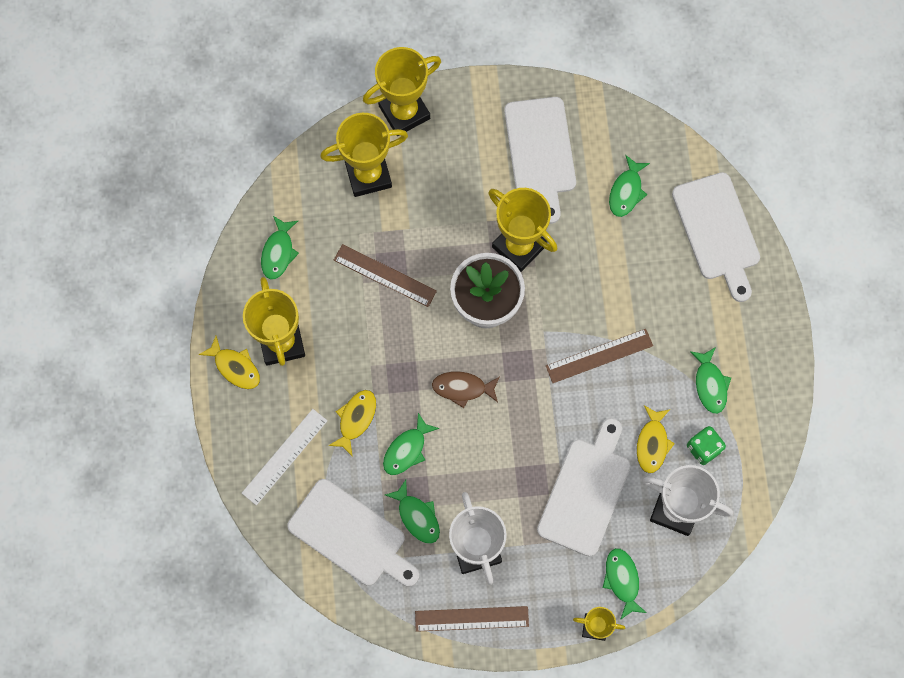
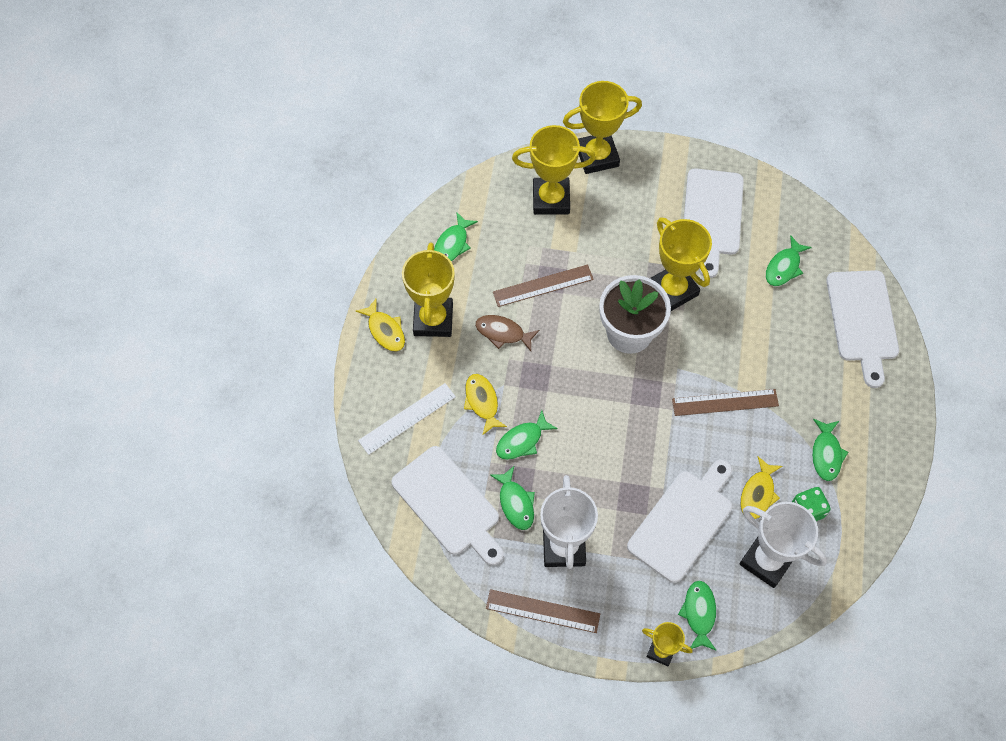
camera: 15 degrees right, 10 degrees down
(356, 419) = (482, 402): yellow fish -> yellow fish turned 60 degrees counterclockwise
(385, 275) = (543, 285): brown ruler -> brown ruler turned 60 degrees counterclockwise
(462, 388) = (588, 399): brown fish -> brown fish (502, 333)

